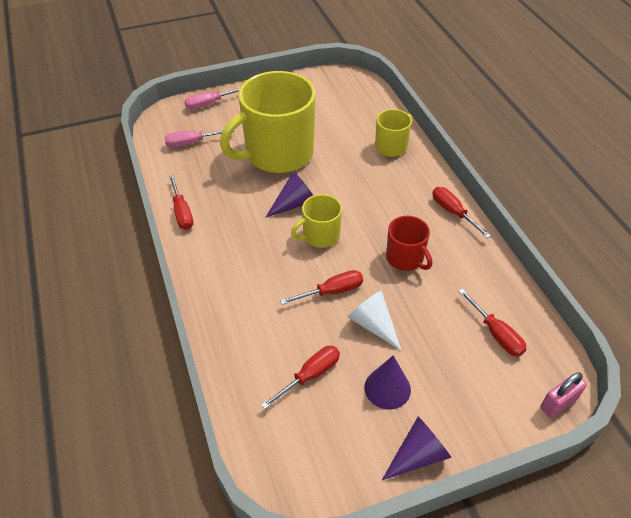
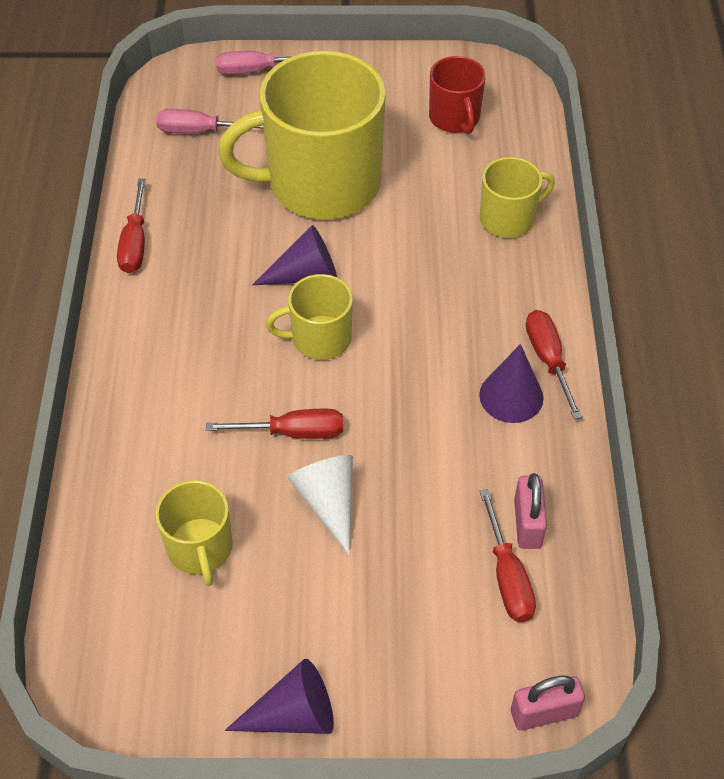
camera: 20 degrees right, 5 degrees up
(310, 375) = (200, 548): red screwdriver -> yellow mug
(387, 388) = (300, 604): purple cone -> purple cone (511, 396)
(405, 258) = (431, 413): red mug -> red mug (455, 118)
(491, 302) = (527, 523): none -> pink padlock

